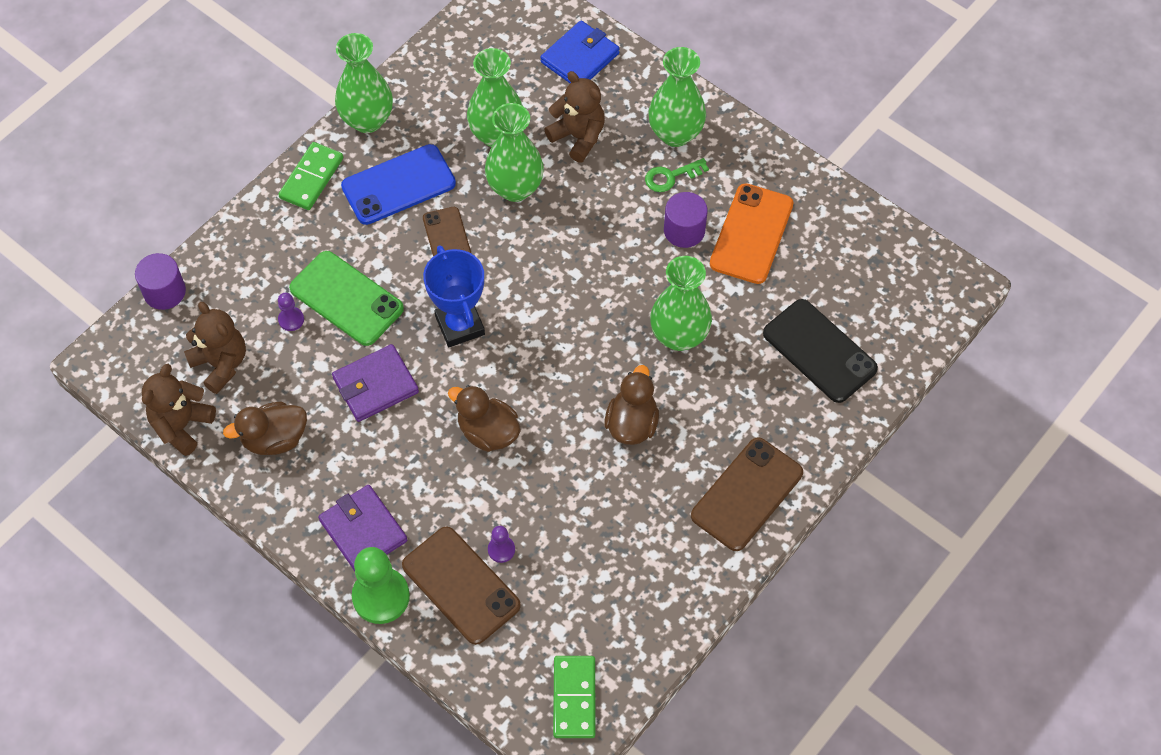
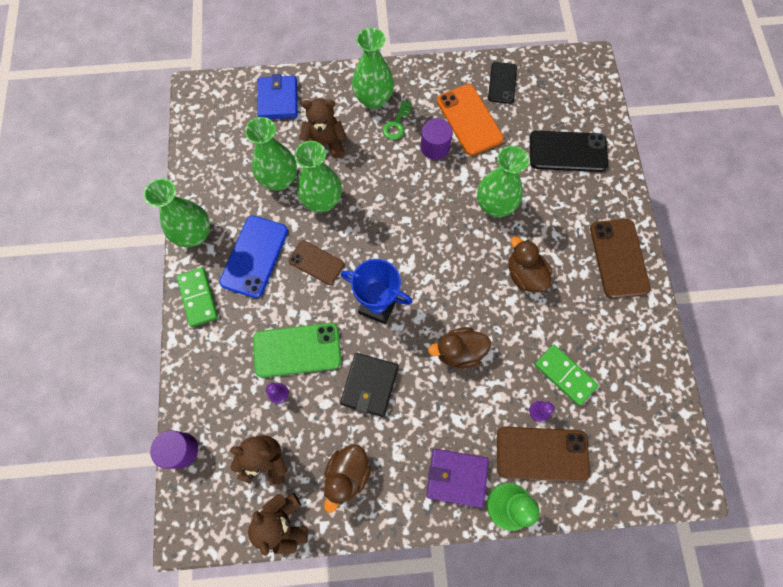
camera: 45 degrees left, 10 degrees up
(375, 385) = (369, 385): purple wallet -> black wallet
(574, 698) = (665, 455): green domino -> green domino (565, 375)
(831, 227) = (502, 83): none -> black phone

